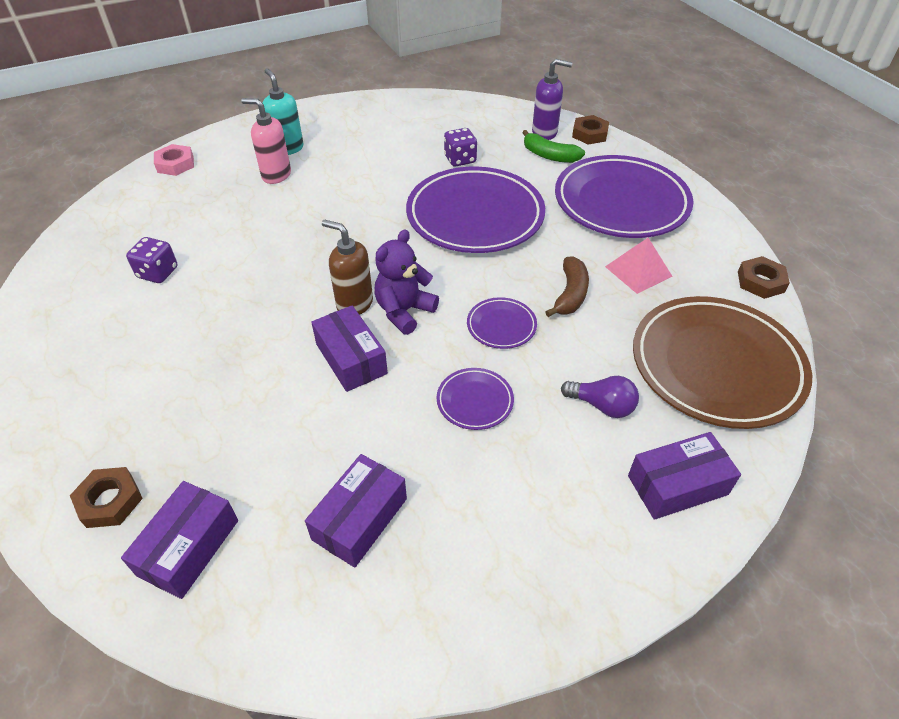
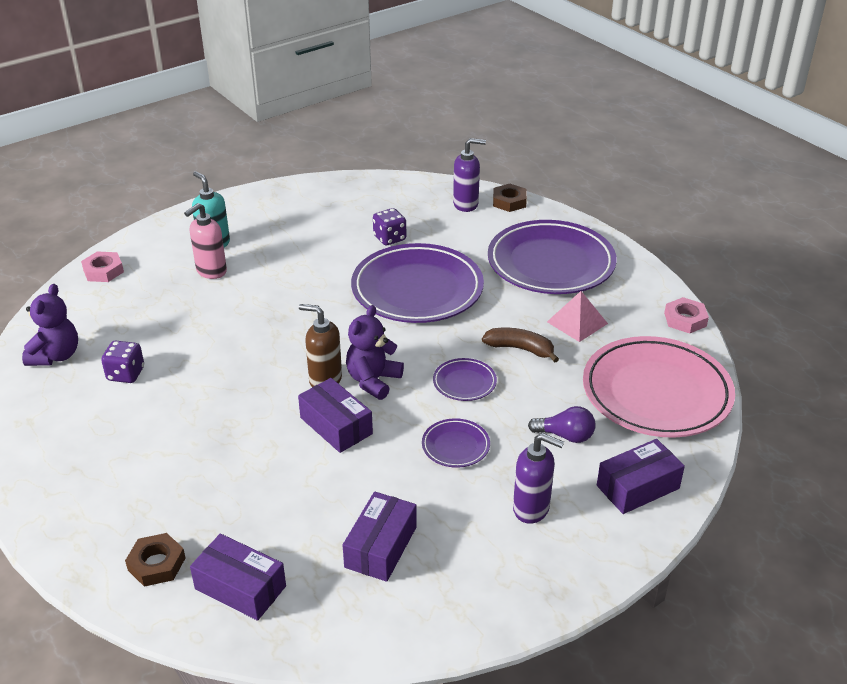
camera: 10 degrees left, 10 degrees down
(99, 245) = (56, 356): none -> purple teddy bear
(188, 547) = (240, 587): purple box -> purple box turned 75 degrees counterclockwise
(276, 175) = (211, 271): pink soap dispenser -> pink soap dispenser turned 60 degrees counterclockwise
(545, 495) = (531, 509): none -> purple soap dispenser
(549, 155) = (475, 226): green banana -> none
(570, 294) = (520, 349): brown banana -> brown banana turned 75 degrees counterclockwise
(716, 366) = (656, 393): brown plate -> pink plate
(760, 282) = (685, 319): brown nut -> pink nut

